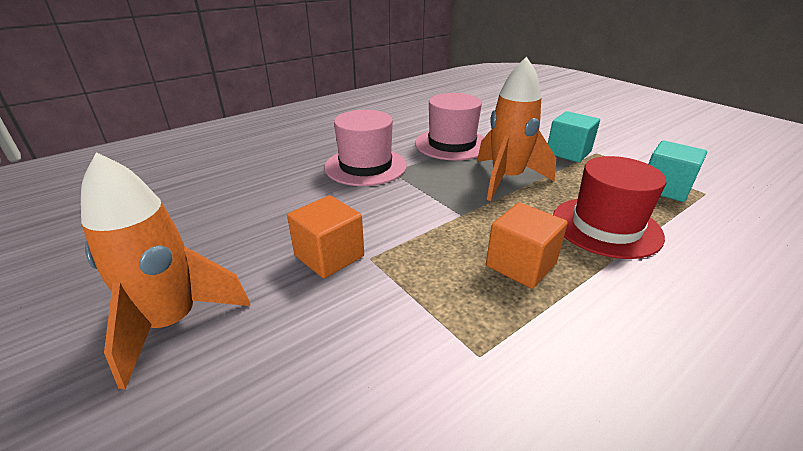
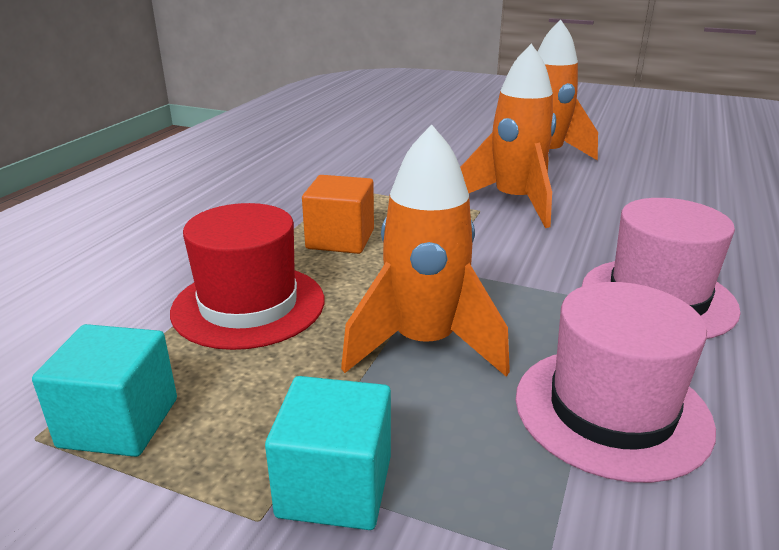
camera: 150 degrees right, 5 degrees down
(329, 256) = (514, 202): orange cube -> orange rocket

